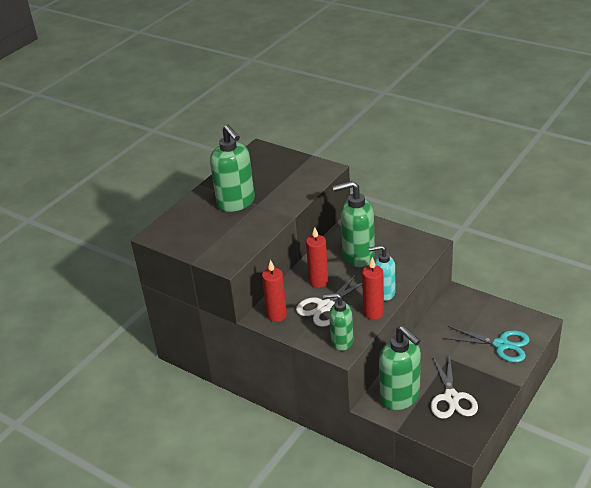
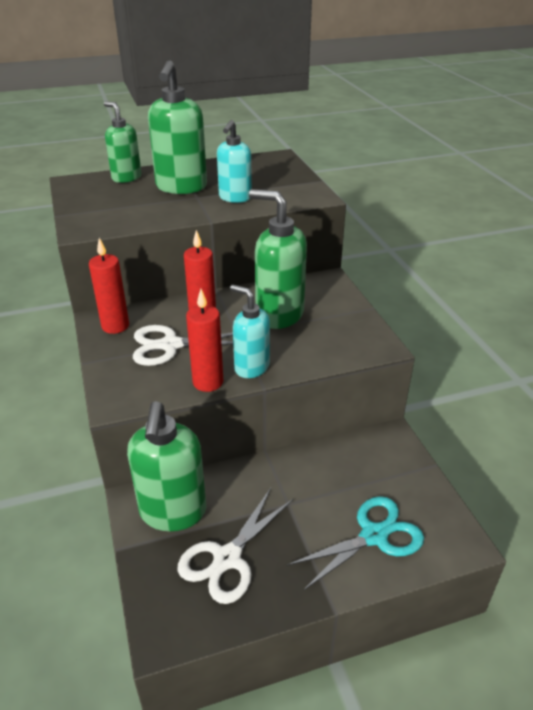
camera: 35 degrees right, 0 degrees up
(281, 194) = (235, 198): none -> turquoise soap dispenser
(341, 341) = (130, 391): green soap dispenser -> green soap dispenser (126, 178)
(501, 345) = (374, 536): turquoise scissors -> turquoise scissors turned 90 degrees counterclockwise

